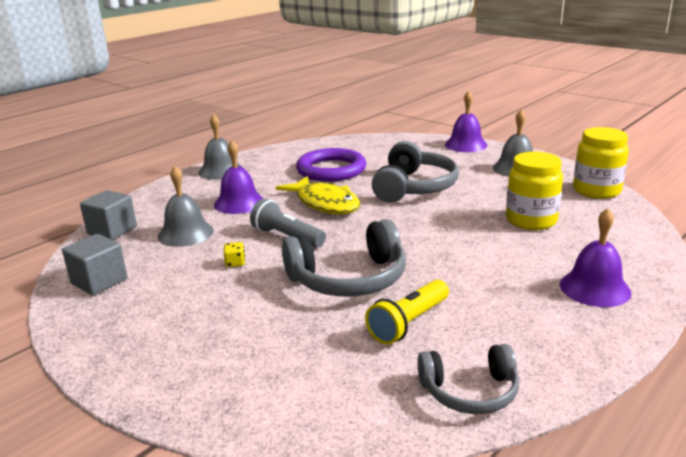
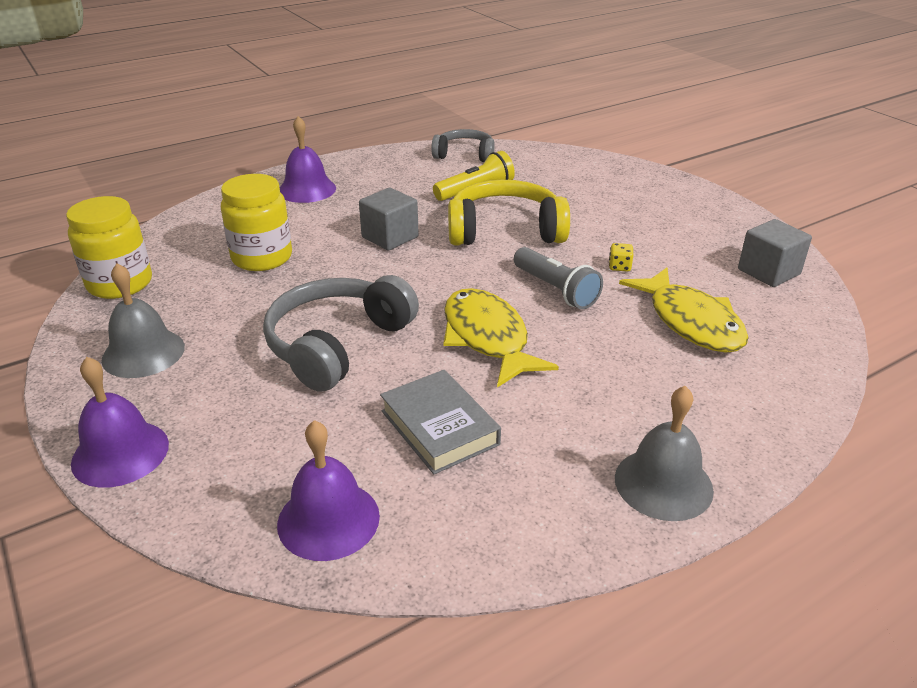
camera: 165 degrees left, 10 degrees up
(112, 230) = (804, 349): grey cube -> grey cube (390, 237)
(185, 233) = (690, 322): grey bell -> yellow fish
(239, 203) = (619, 369): purple bell -> purple bell (328, 519)
(331, 170) = (439, 427): purple ring -> grey book
(349, 278) = (505, 231): grey headphones -> yellow headphones

